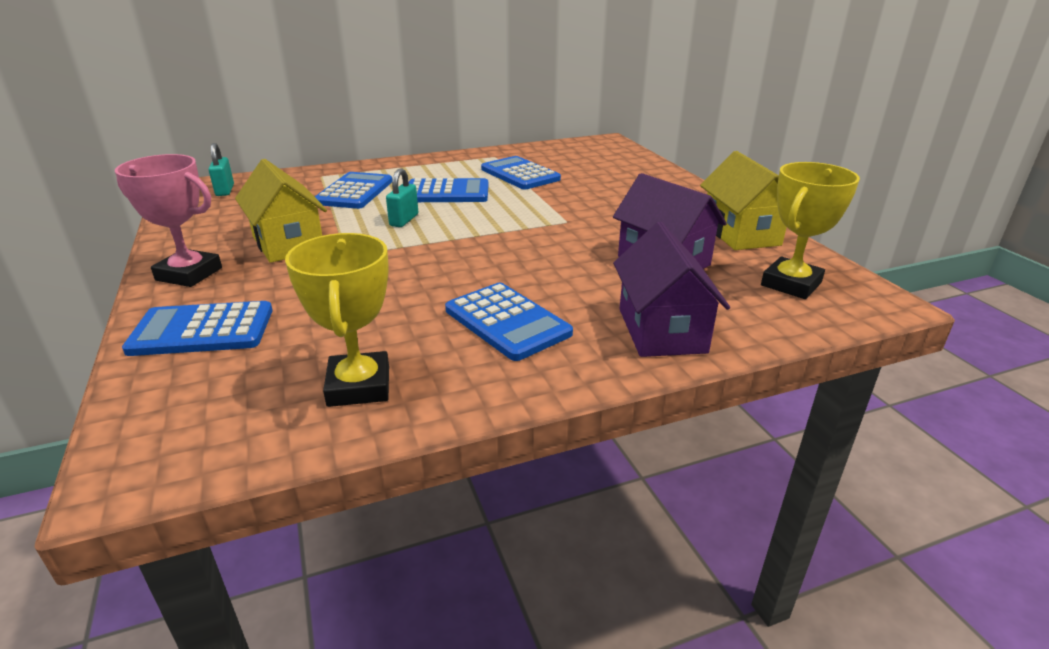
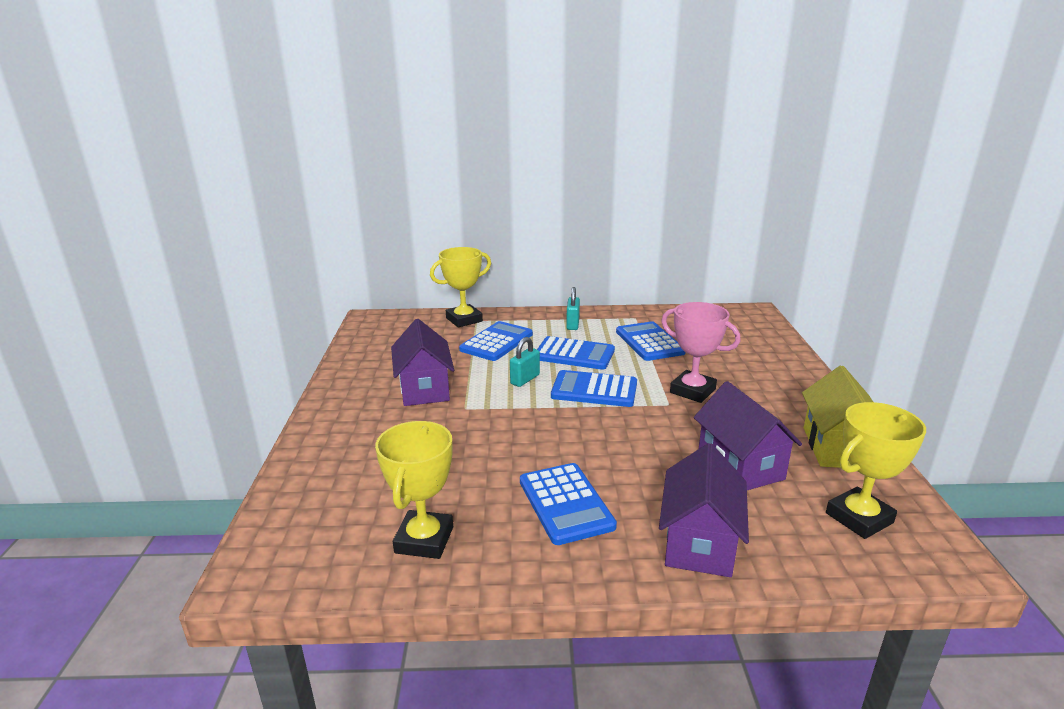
camera: 20 degrees right, 5 degrees down
(189, 274) = (343, 406): pink trophy -> pink trophy (692, 391)
(202, 330) = (334, 462): blue calculator -> blue calculator (594, 390)
(225, 190) = (397, 326): turquoise padlock -> turquoise padlock (572, 324)
(288, 243) = (424, 389): yellow house -> purple house
(306, 176) = (464, 320): none -> yellow trophy

